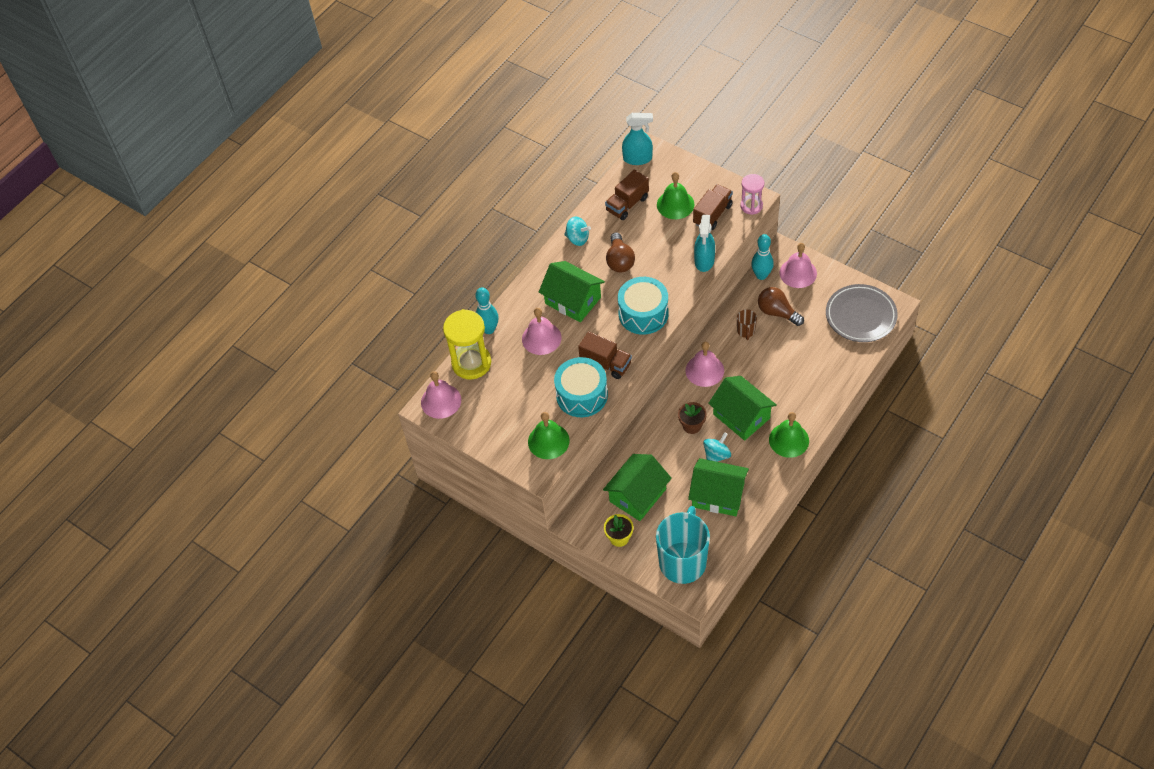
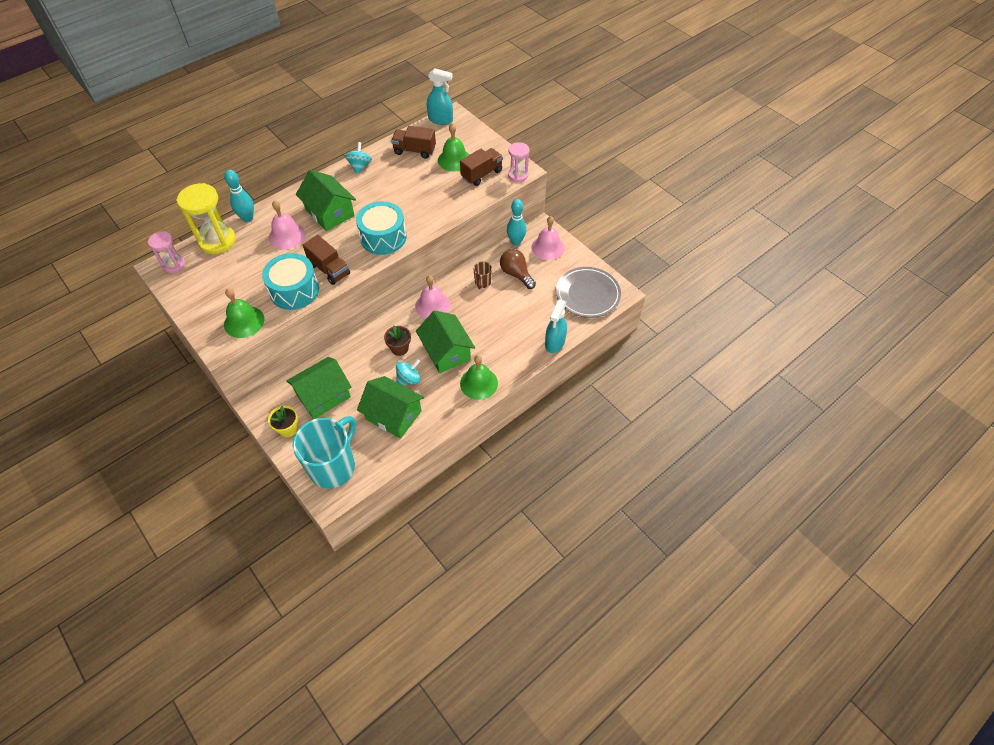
camera: 10 degrees right, 0 degrees up
(441, 401) = (174, 265): pink bell -> pink hourglass
(577, 238) = (360, 166): turquoise spinning top -> turquoise spinning top turned 120 degrees counterclockwise
(619, 261) = (385, 191): brown light bulb -> none
(627, 204) = (414, 151): brown truck -> brown truck turned 45 degrees clockwise
(704, 261) = (457, 208): turquoise spray bottle -> turquoise spray bottle (554, 343)

